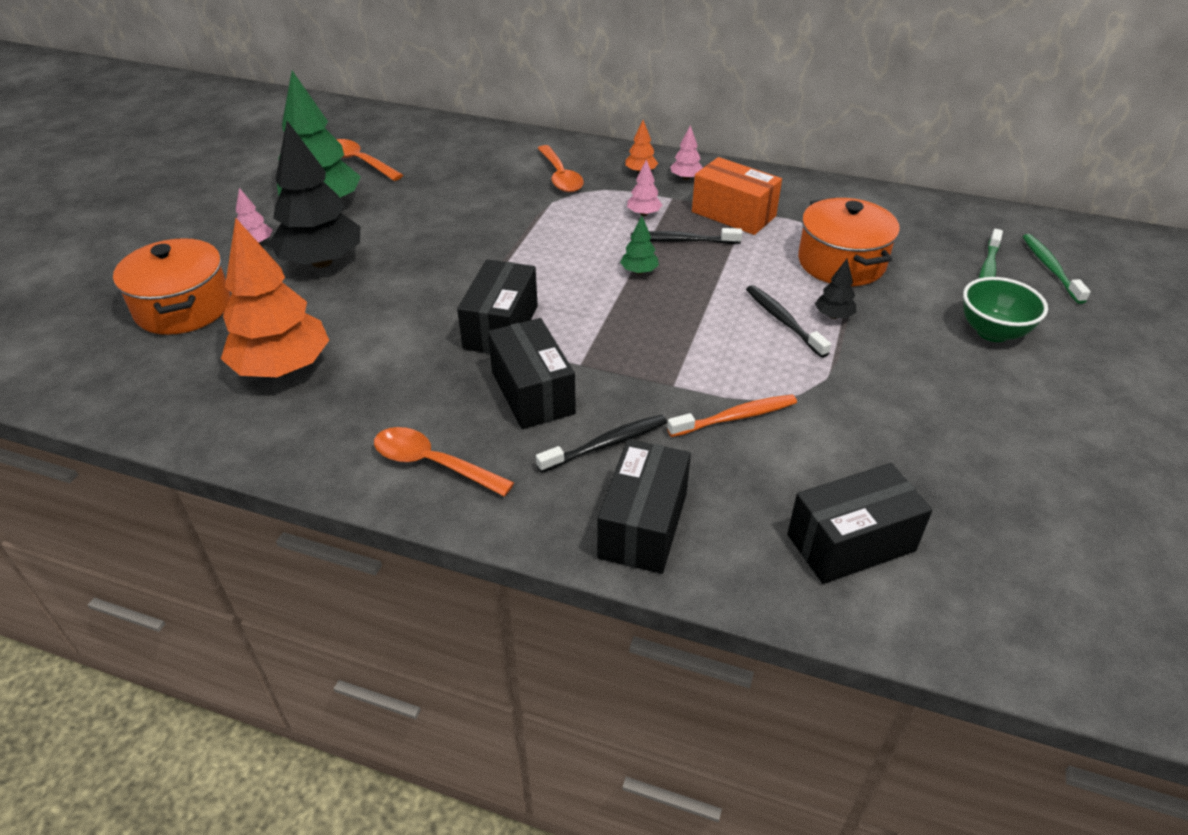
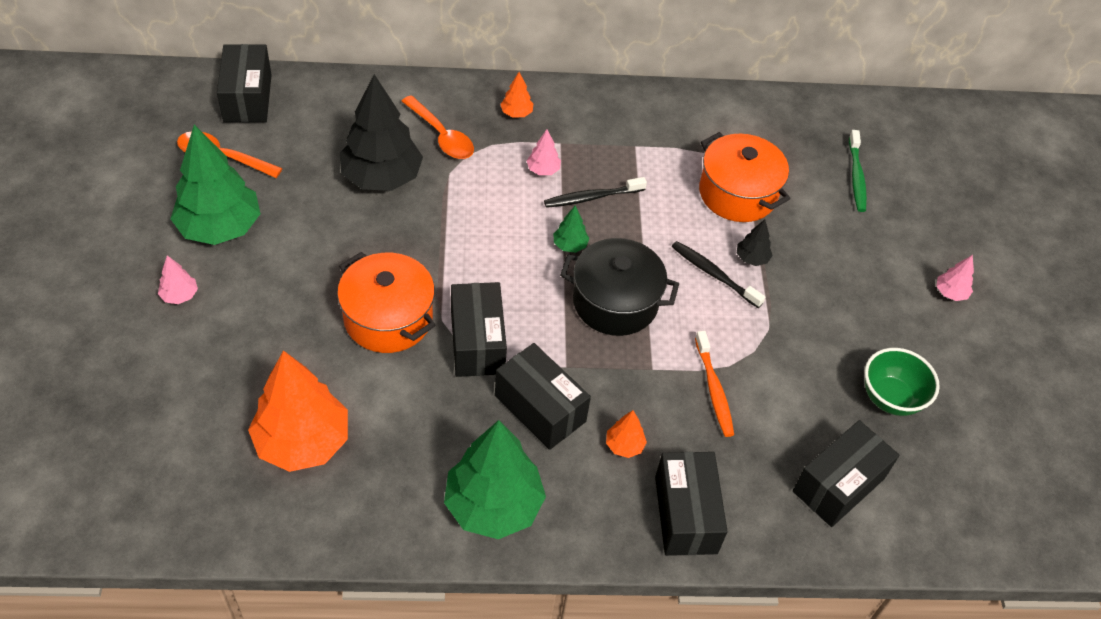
camera: 25 degrees left, 10 degrees up
(183, 308) = (158, 396): orange pot -> orange pot (388, 318)
(321, 262) = (263, 304): black tree -> black tree (381, 177)
(407, 130) = (248, 98): none -> black box
(433, 464) = (493, 506): orange spoon -> green tree
(606, 444) = (624, 445): black toothbrush -> orange tree
(662, 323) = (615, 302): none -> black pot
(686, 178) = (562, 113): pink tree -> pink tree (950, 293)
(733, 214) = (624, 152): orange box -> none
(735, 417) = (714, 389): orange toothbrush -> orange toothbrush turned 120 degrees clockwise
(992, 332) = (878, 246): green bowl -> green bowl (890, 398)
(1050, 268) = (903, 161): green toothbrush -> none

